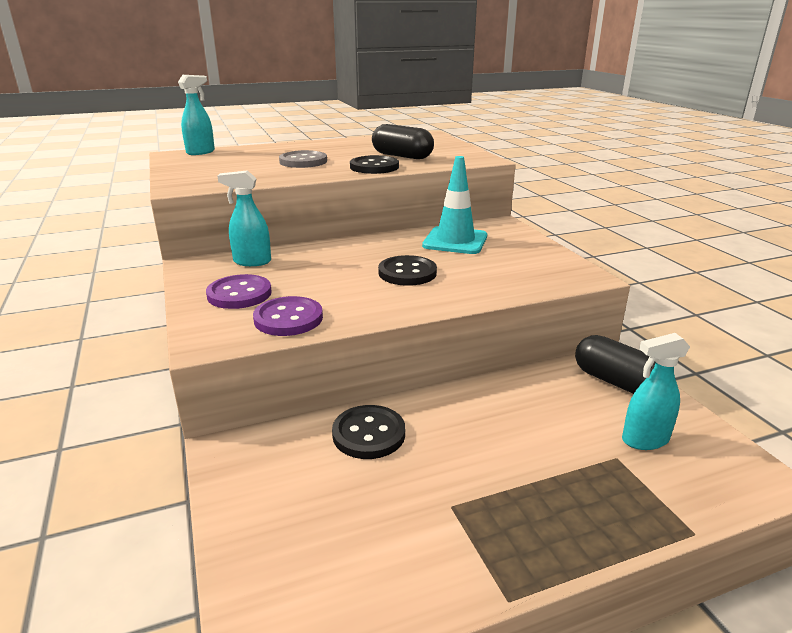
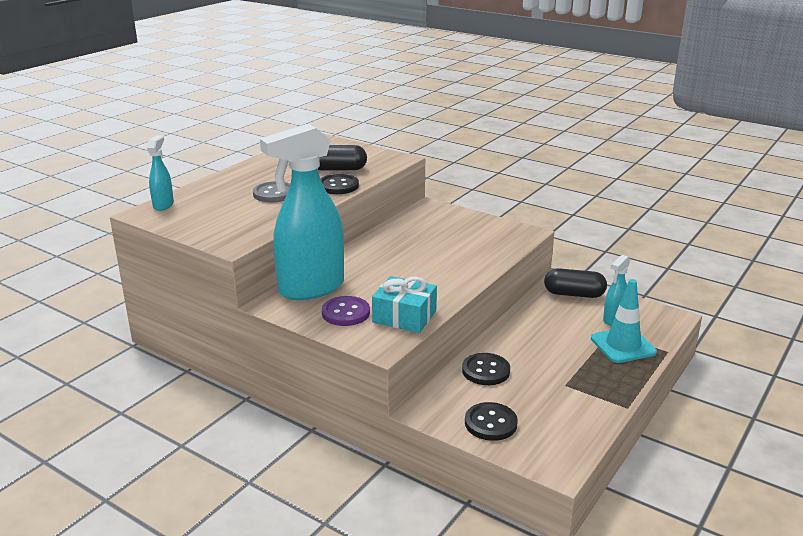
camera: 35 degrees left, 0 degrees up
(252, 262) = (310, 288): turquoise spray bottle -> turquoise spray bottle, size x2.25
(288, 318) = (404, 316): purple button -> turquoise gift
(407, 273) = (426, 263): black button -> black button (490, 423)
(455, 241) = (420, 229): turquoise traffic cone -> turquoise traffic cone (623, 345)

